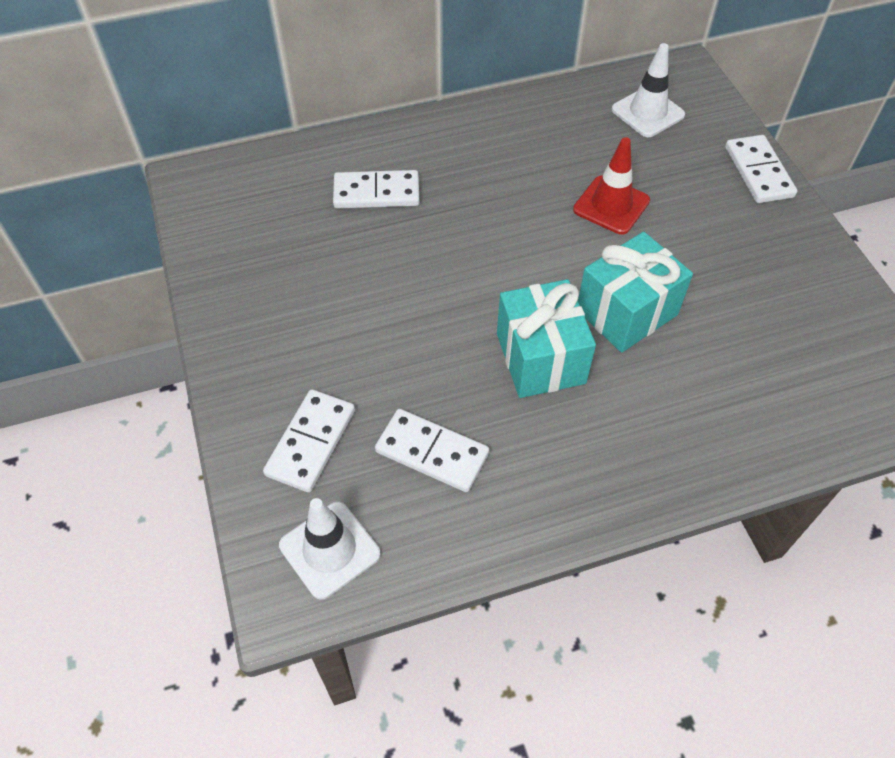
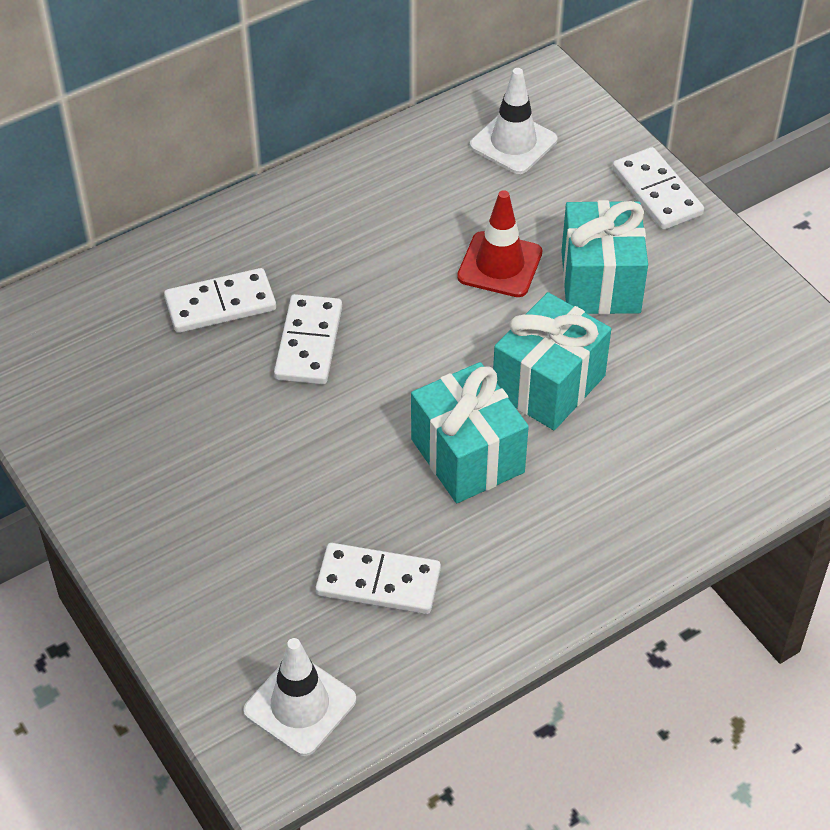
camera: 15 degrees left, 5 degrees down
(310, 442) = (241, 601): white domino -> white domino (308, 343)
(693, 235) = (600, 282): none -> turquoise gift

